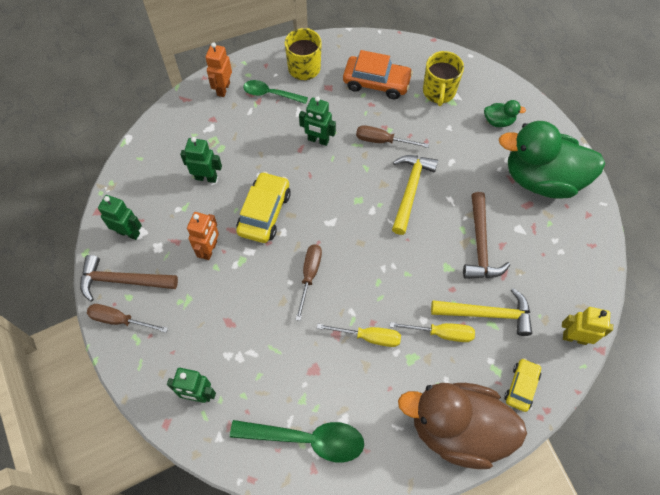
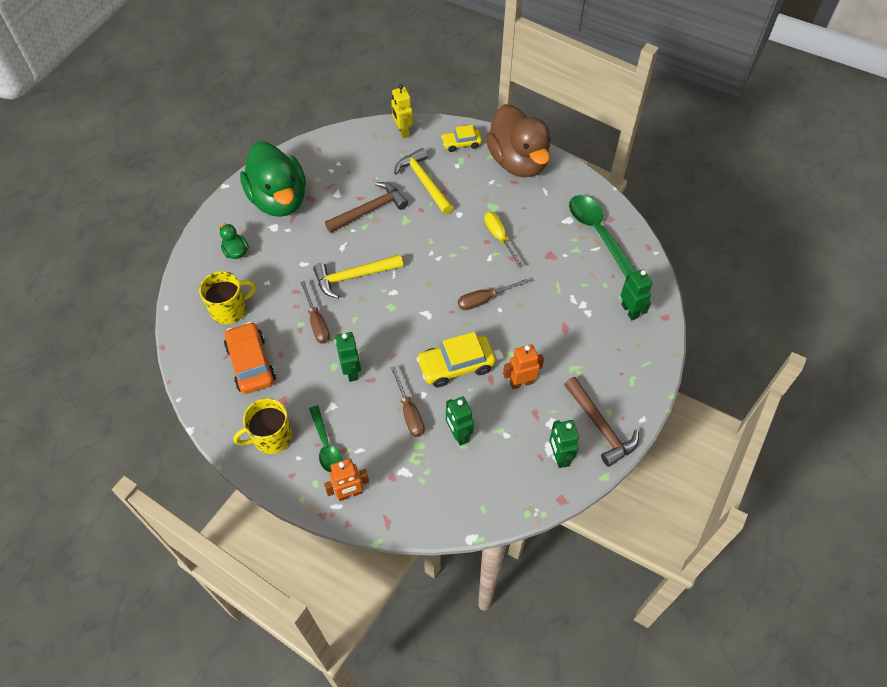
camera: 125 degrees left, 5 degrees down
(120, 320) = (630, 403): brown screwdriver -> brown screwdriver (409, 412)
(441, 333) = (460, 199): yellow screwdriver -> none

